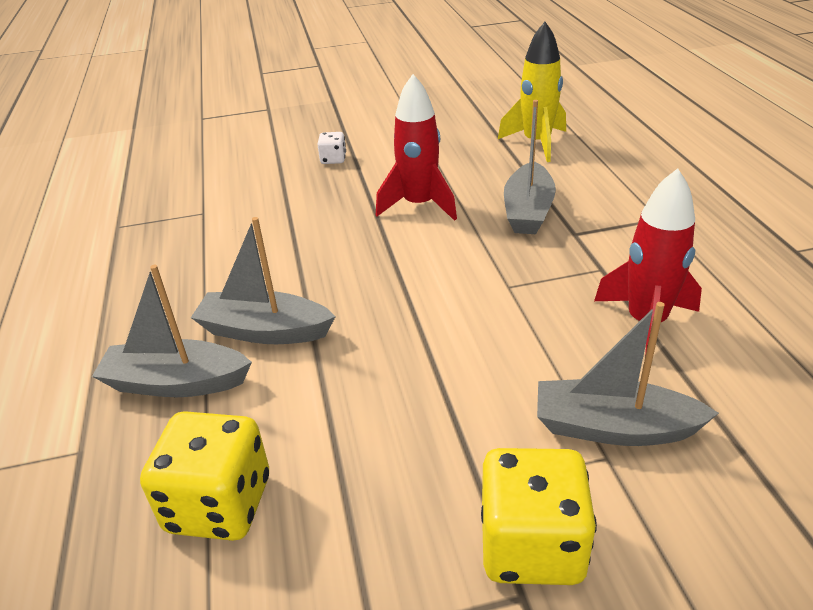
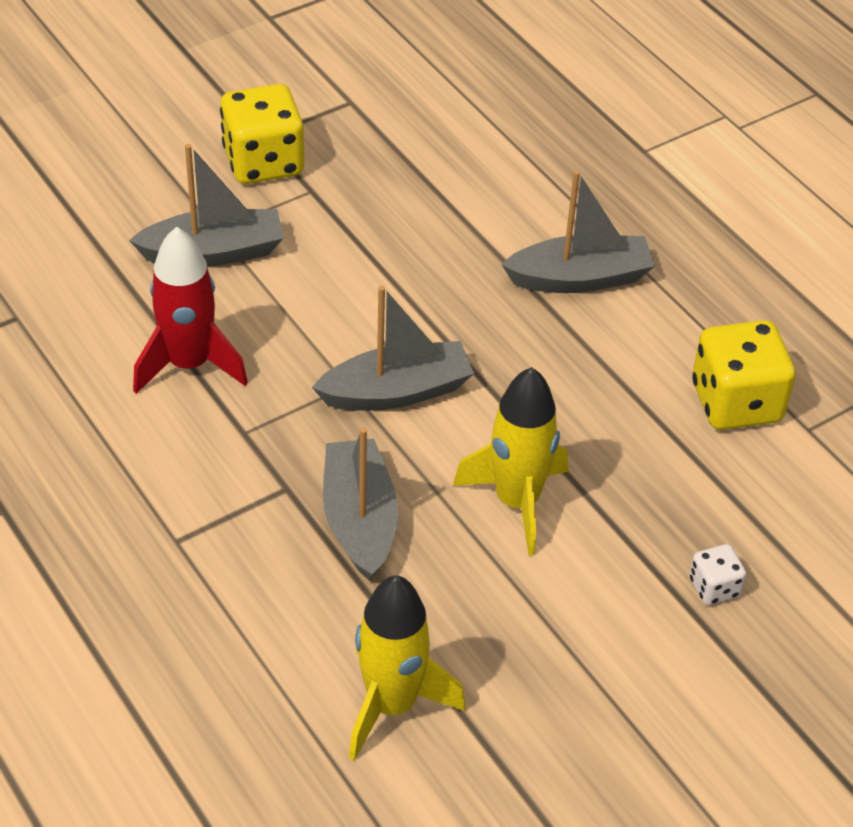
camera: 155 degrees right, 10 degrees up
(176, 383) = (619, 214): grey boat -> grey boat (396, 392)
(219, 504) = (501, 141): yellow dice -> yellow dice (736, 402)
(419, 205) = (517, 502): red rocket -> yellow rocket

